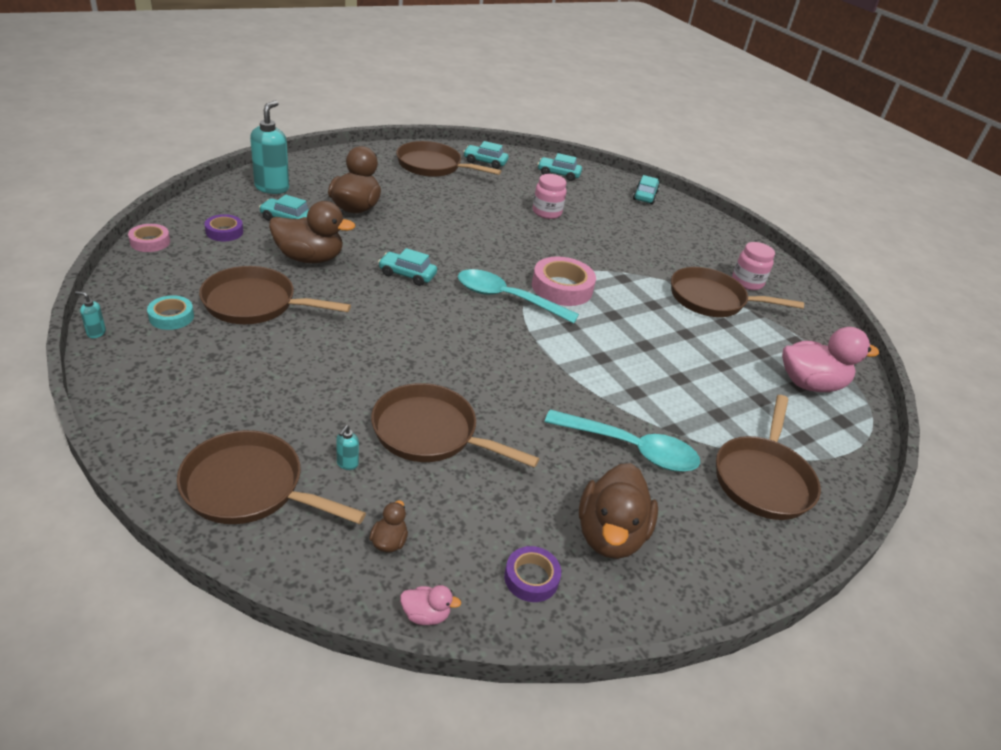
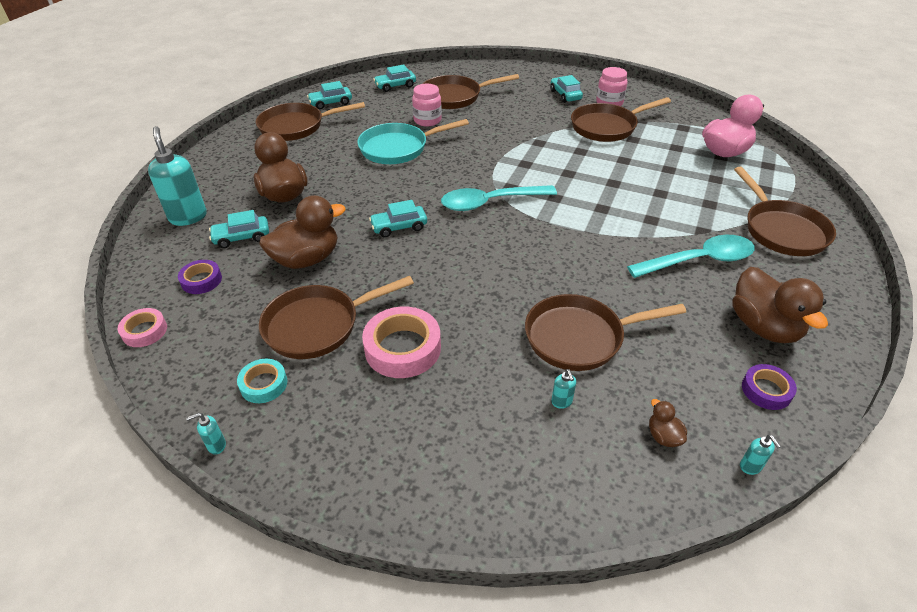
camera: 30 degrees left, 5 degrees up
(250, 488) = (525, 475): brown pan -> brown pan (454, 97)
(426, 615) = (750, 467): pink duck -> turquoise soap dispenser
(490, 220) = (398, 148): none -> turquoise pan
(562, 288) = (513, 172): pink tape -> pink tape (403, 348)
(645, 196) = (472, 73): turquoise car -> turquoise car (565, 95)

